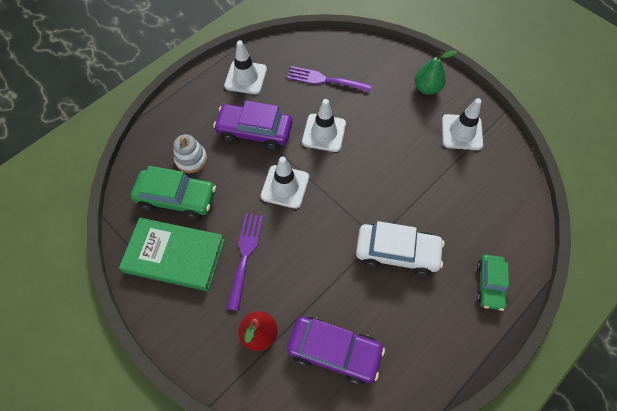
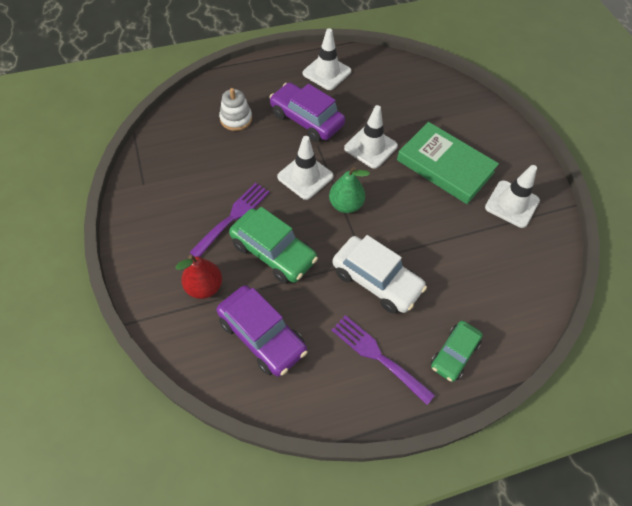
camera: 25 degrees right, 5 degrees down
(175, 256) = (173, 189): green book -> green book (445, 166)
(177, 198) = (204, 144): green car -> green car (273, 252)
(324, 80) = (400, 103): purple fork -> purple fork (377, 356)
(427, 88) = (499, 150): green pear -> green pear (346, 205)

